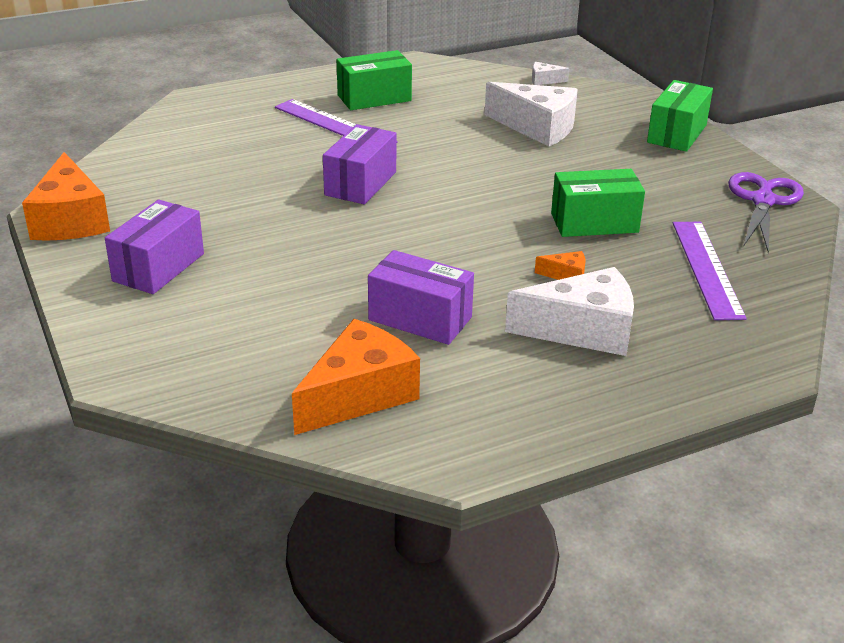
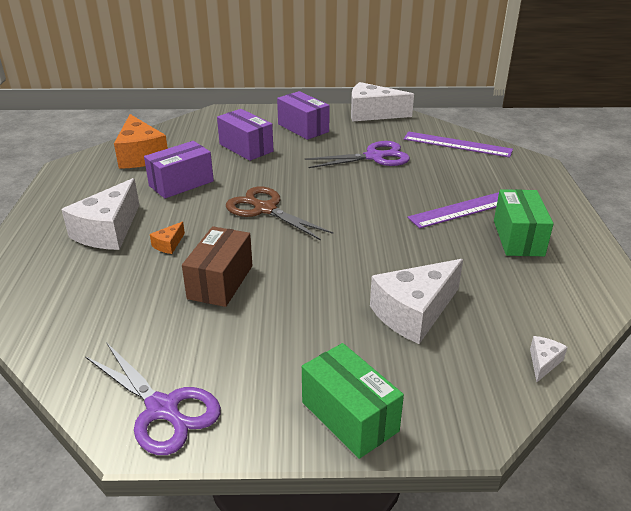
camera: 115 degrees right, 0 degrees up
(70, 220) = (372, 114): orange cheese -> white cheese
(235, 193) = (374, 157): none -> purple scissors
(360, 183) = (358, 199): purple box -> purple box (246, 148)
(433, 235) = (265, 209): none -> brown scissors
(594, 223) = (220, 282): green box -> brown box
(707, 268) = (107, 313): purple ruler -> purple ruler (457, 144)

